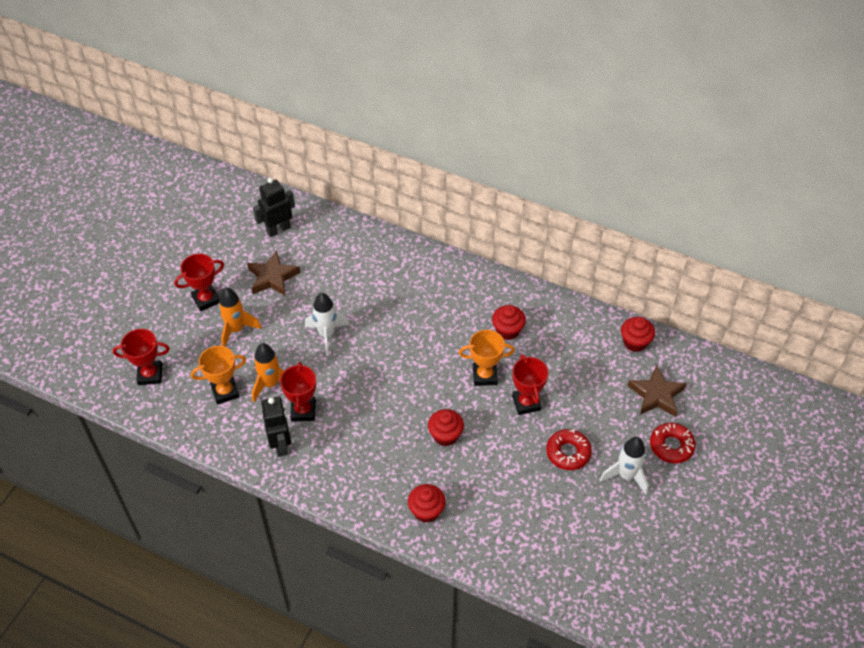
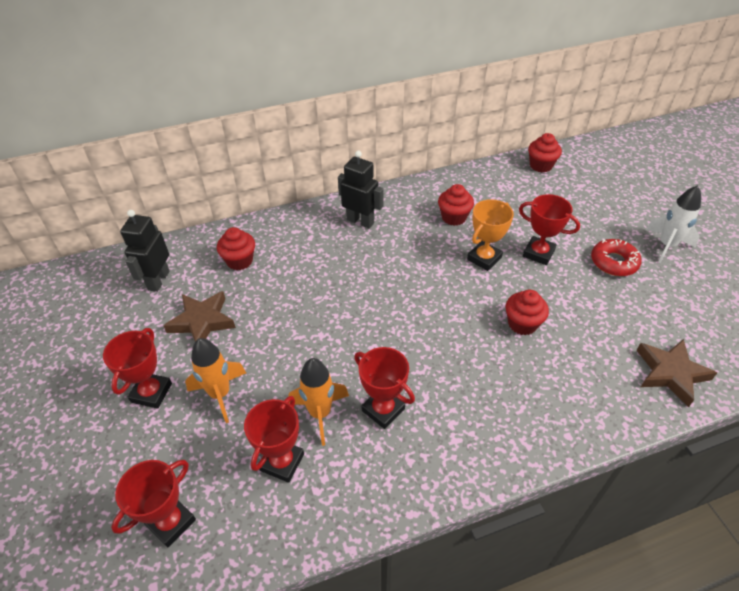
camera: 45 degrees left, 5 degrees down
(225, 392) = (282, 462): orange trophy -> red trophy
(281, 444) = (404, 460): black robot -> black robot (360, 221)
(327, 335) = (317, 328): white rocket -> none
(426, 511) = (598, 395): red cupcake -> red cupcake (239, 261)
(656, 395) = (601, 185): brown star -> brown star (671, 373)
(671, 446) = (657, 207): red donut -> none

